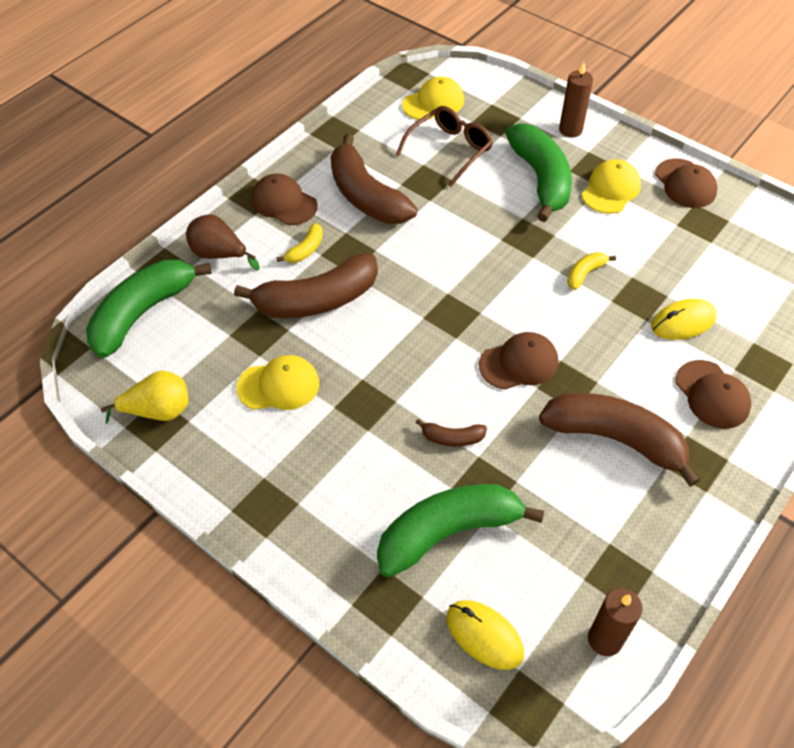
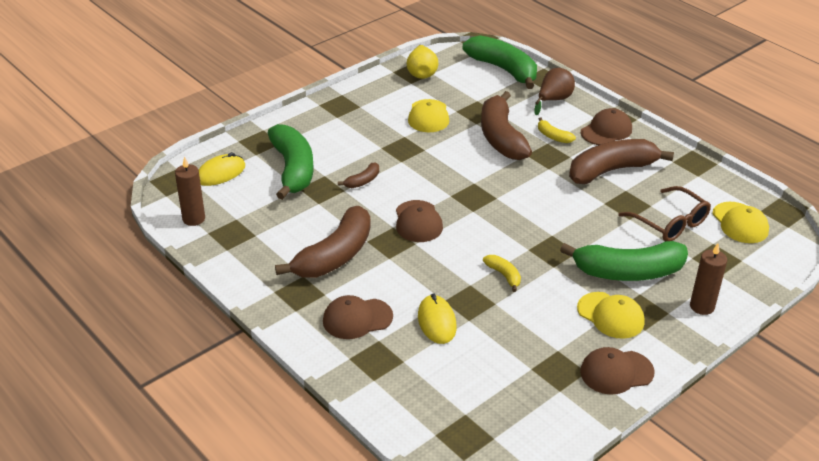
camera: 100 degrees right, 15 degrees down
(452, 438) = (362, 181): brown banana -> brown banana turned 150 degrees counterclockwise

